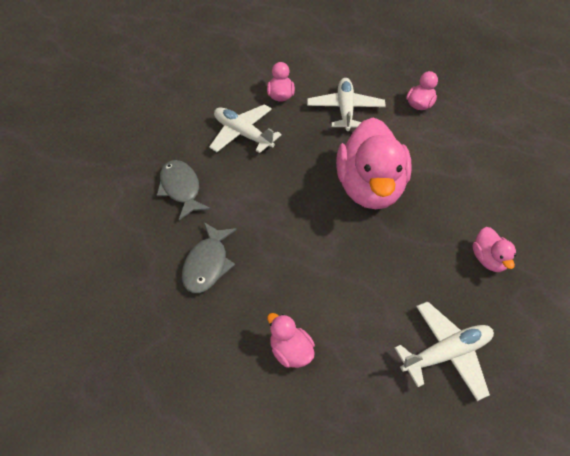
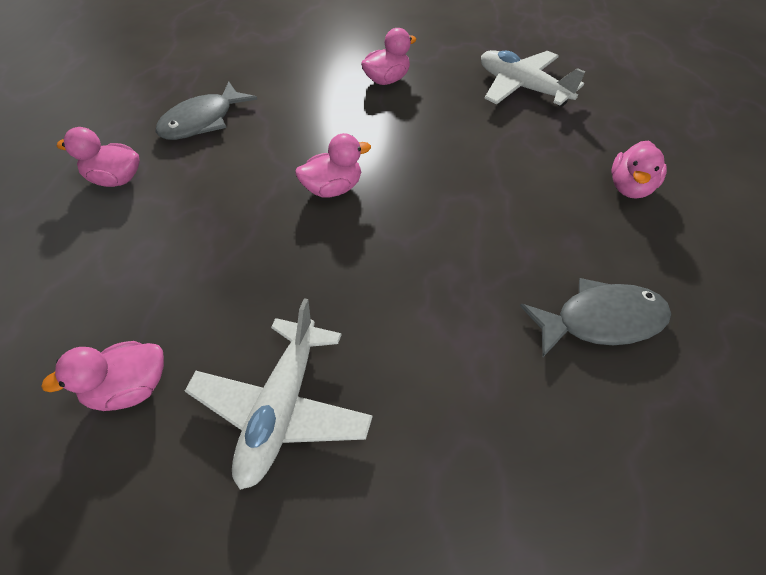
camera: 115 degrees left, 0 degrees up
(181, 189) = (490, 449): grey fish -> grey fish (202, 121)
(345, 110) = (153, 266): white plane -> none
(370, 188) = (333, 189): pink duck -> pink duck, size x0.44

